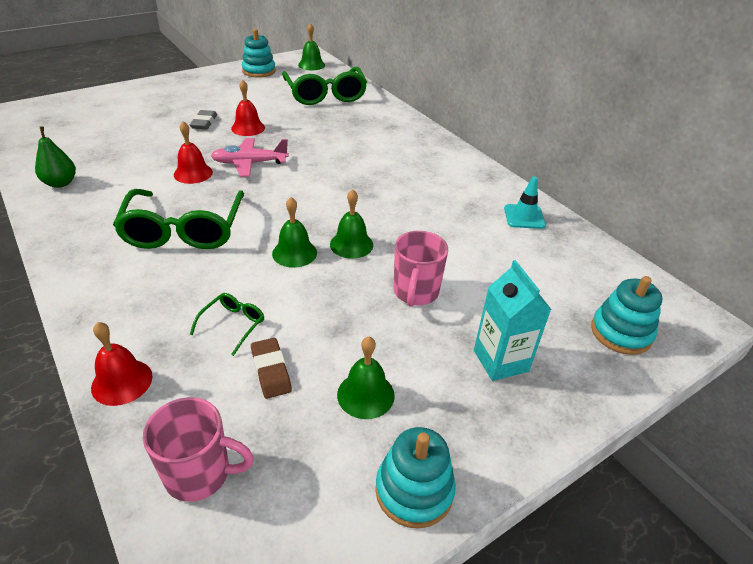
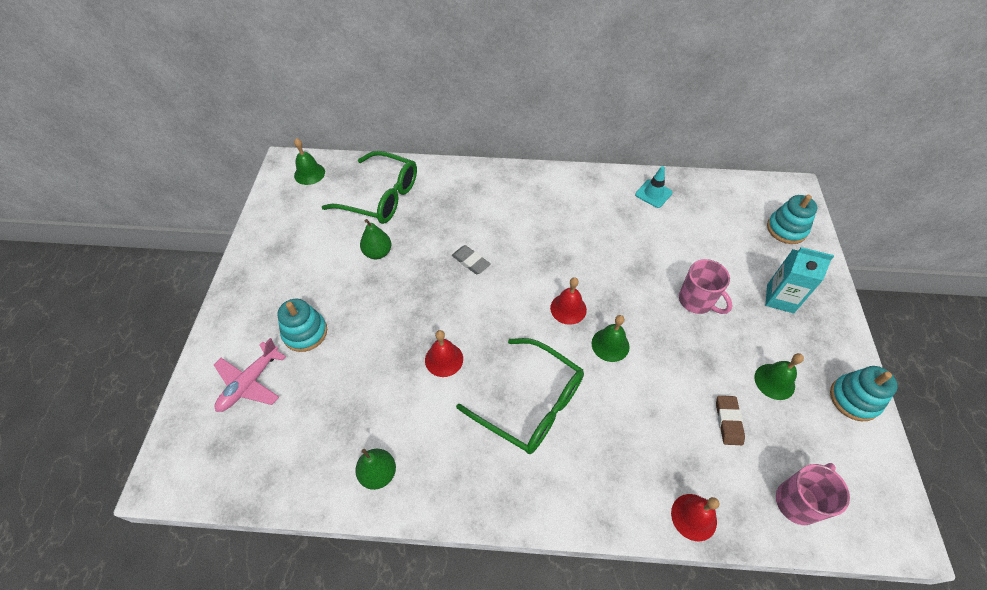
camera: 50 degrees left, 15 degrees up
(204, 122) = (354, 310): grey eraser -> grey eraser (471, 261)
(233, 325) = (670, 422): green glasses -> none
(248, 128) = (394, 282): red bell -> red bell (568, 308)
(249, 163) = (459, 311): pink plane -> pink plane (250, 383)
(259, 71) = (282, 218): turquoise stacking toy -> turquoise stacking toy (305, 332)
(269, 112) = (378, 253): none -> green pear
(271, 370) = (728, 421): brown eraser -> brown eraser turned 75 degrees clockwise
(351, 244) = (622, 305): green bell -> none

